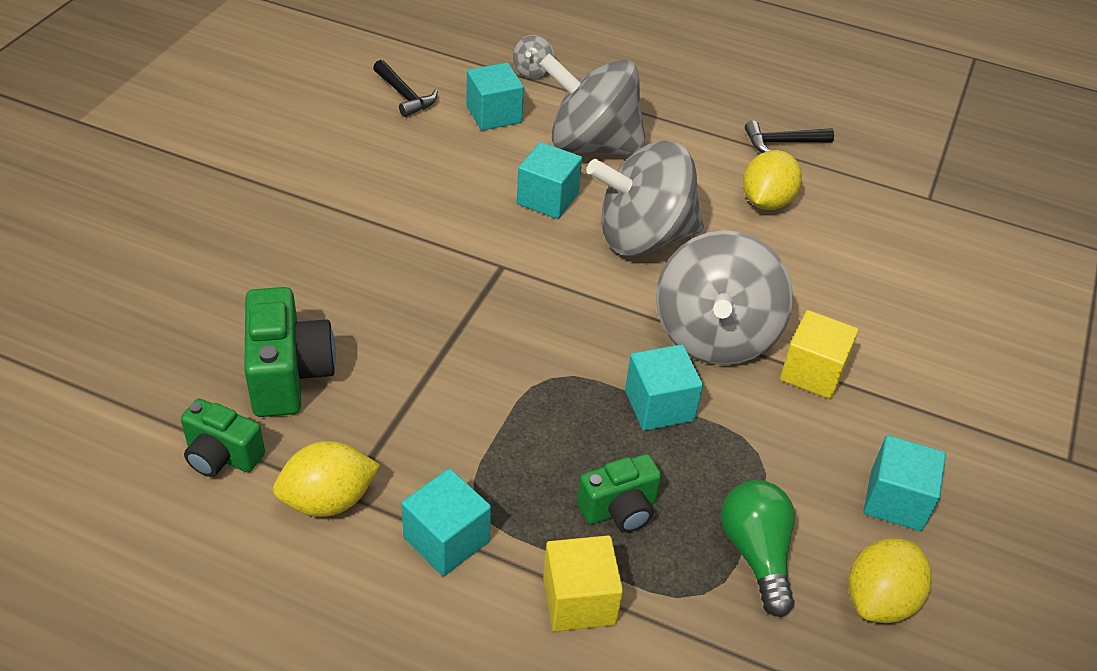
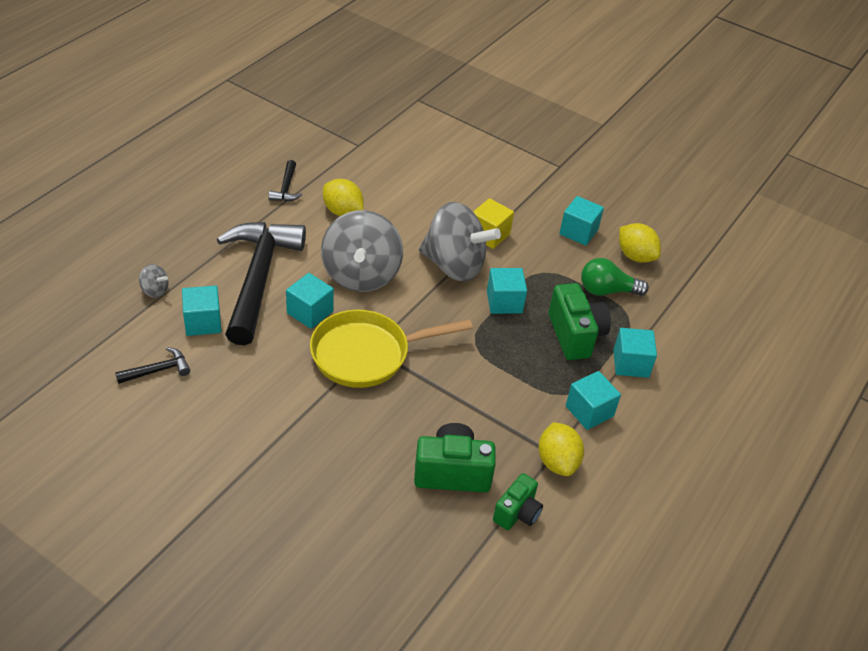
camera: 80 degrees left, 0 degrees up
(488, 262) = (366, 354): none -> yellow pan
(579, 600) = (631, 364): yellow cube -> turquoise cube
(592, 145) = (258, 278): grey spinning top -> black hammer
(619, 509) = (575, 335): green camera -> green camera, size x1.57

